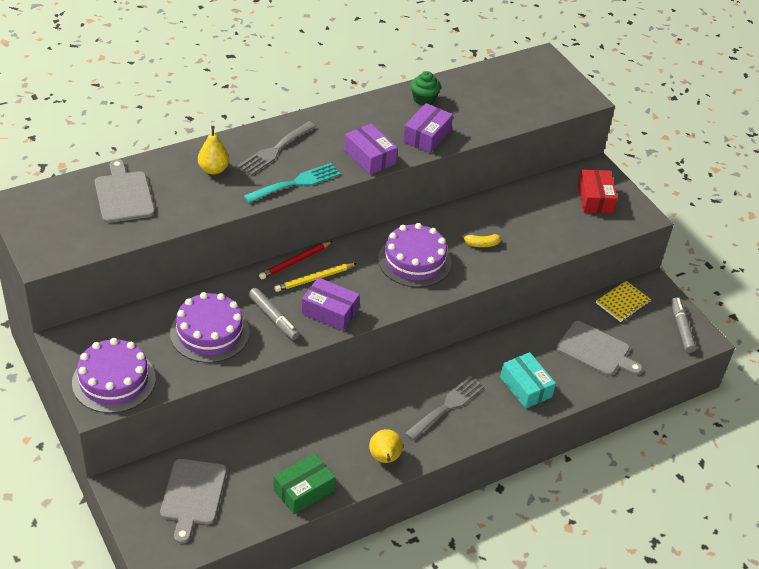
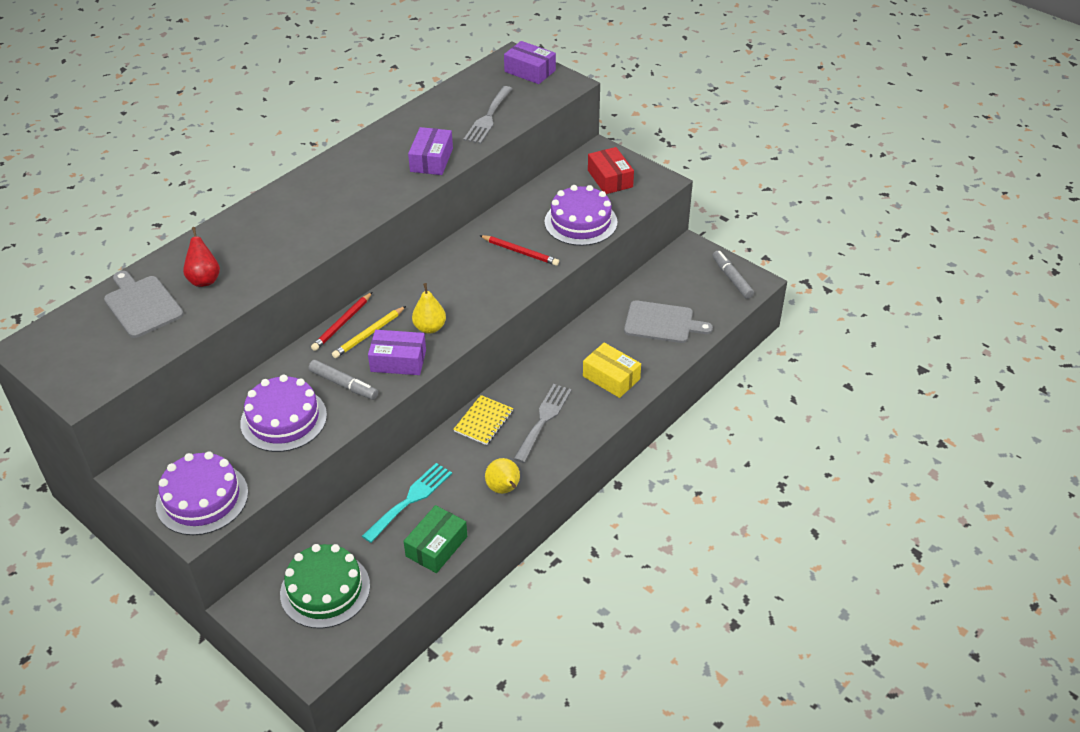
camera: 15 degrees left, 0 degrees up
(184, 188) = (204, 279): none -> red pear
(193, 495) = (325, 589): grey cutting board -> green cake
(214, 169) = (227, 252): yellow pear -> yellow pear (430, 328)
(275, 150) = (283, 216): grey fork -> grey fork (488, 118)
(296, 183) = (320, 241): turquoise fork -> turquoise fork (410, 499)
(369, 157) = (383, 196): purple box -> purple box (530, 71)
(414, 261) = (462, 287): purple cake -> purple cake (580, 222)
(424, 99) = (413, 126): green cupcake -> none
(481, 244) = (520, 252): yellow banana -> red pencil
(525, 387) = (611, 377): turquoise box -> yellow box
(623, 302) = (668, 271): yellow notebook -> yellow notebook (483, 421)

